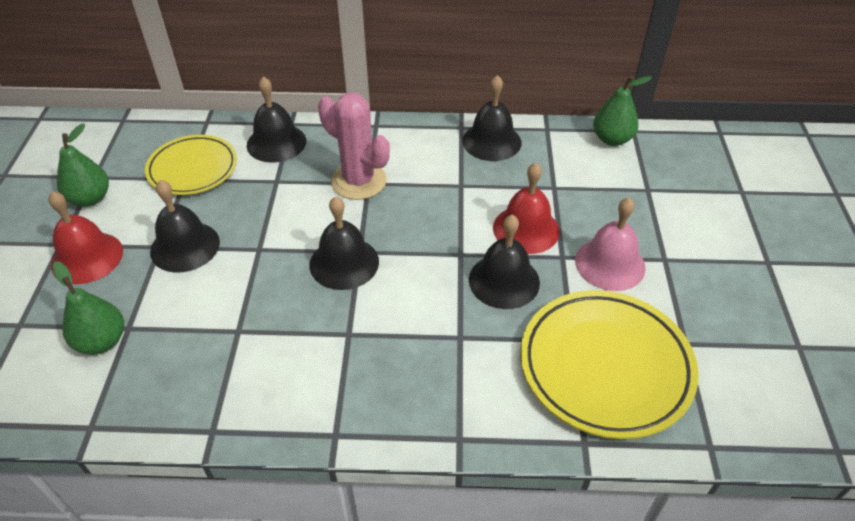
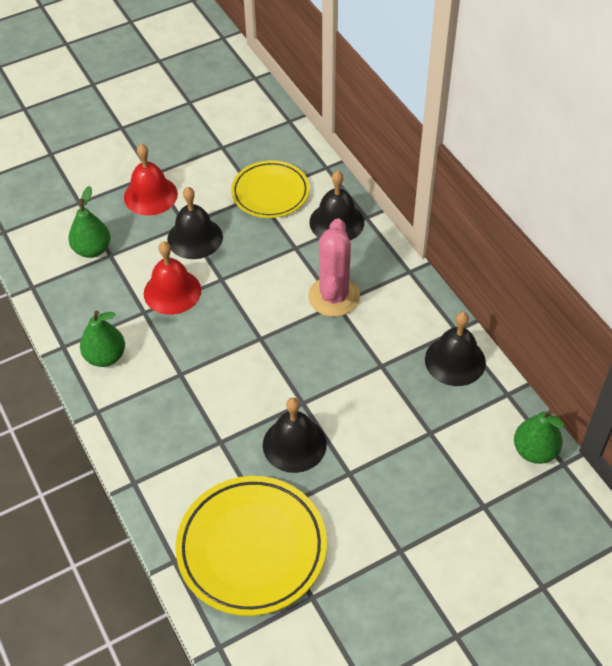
camera: 60 degrees right, 5 degrees up
(90, 199) = (201, 160): green pear -> green pear (105, 357)
(344, 263) = (243, 335): black bell -> none
(526, 229) = (362, 434): red bell -> red bell (172, 291)
(610, 264) = (365, 511): pink bell -> none

